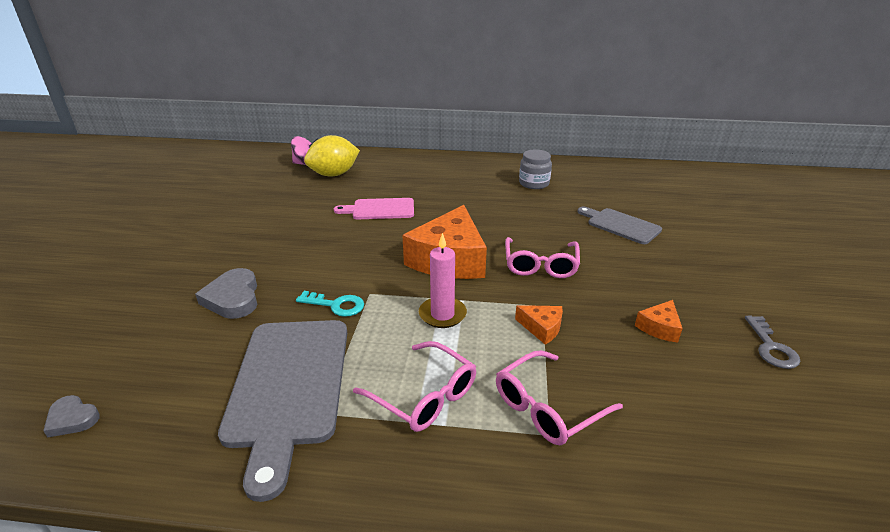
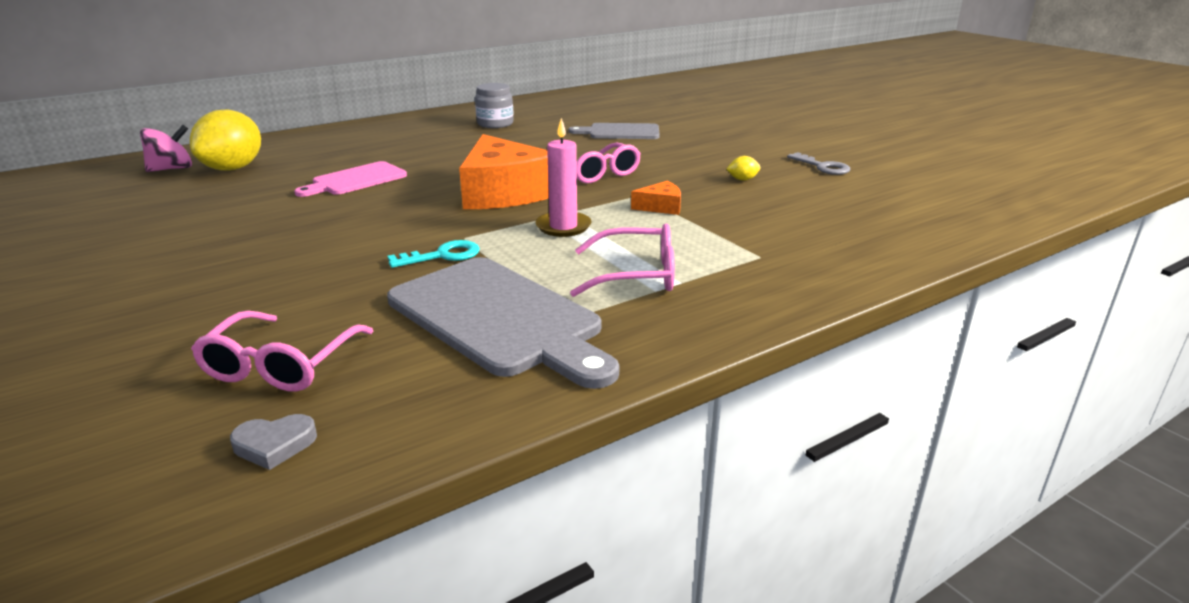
camera: 40 degrees left, 5 degrees down
(233, 298) = (300, 292): grey heart -> none
(548, 407) = (737, 244): pink glasses -> pink glasses (281, 364)
(659, 327) = (742, 179): orange cheese -> yellow lemon

